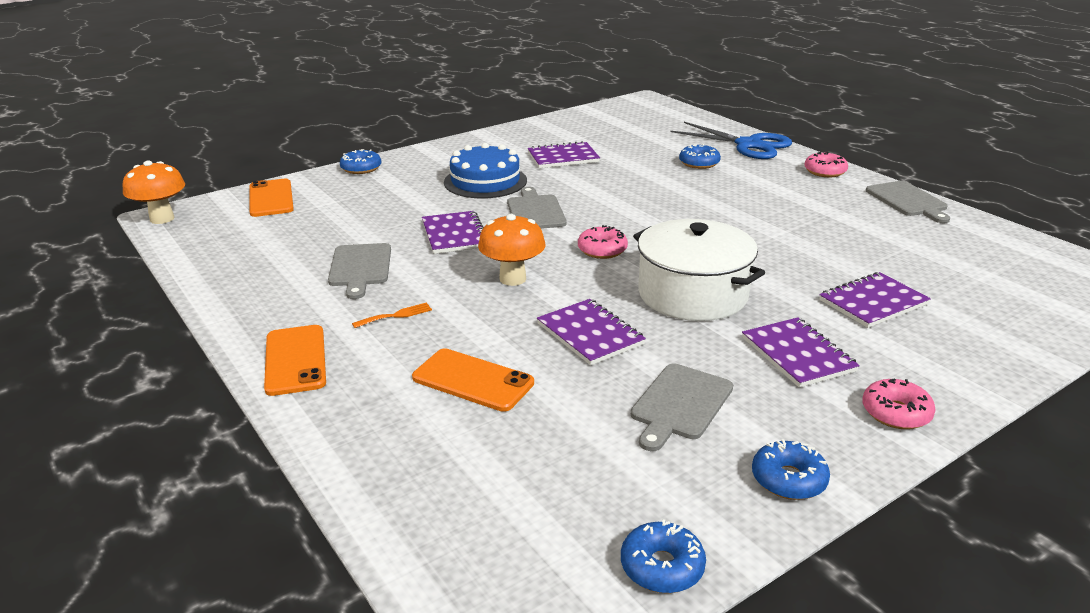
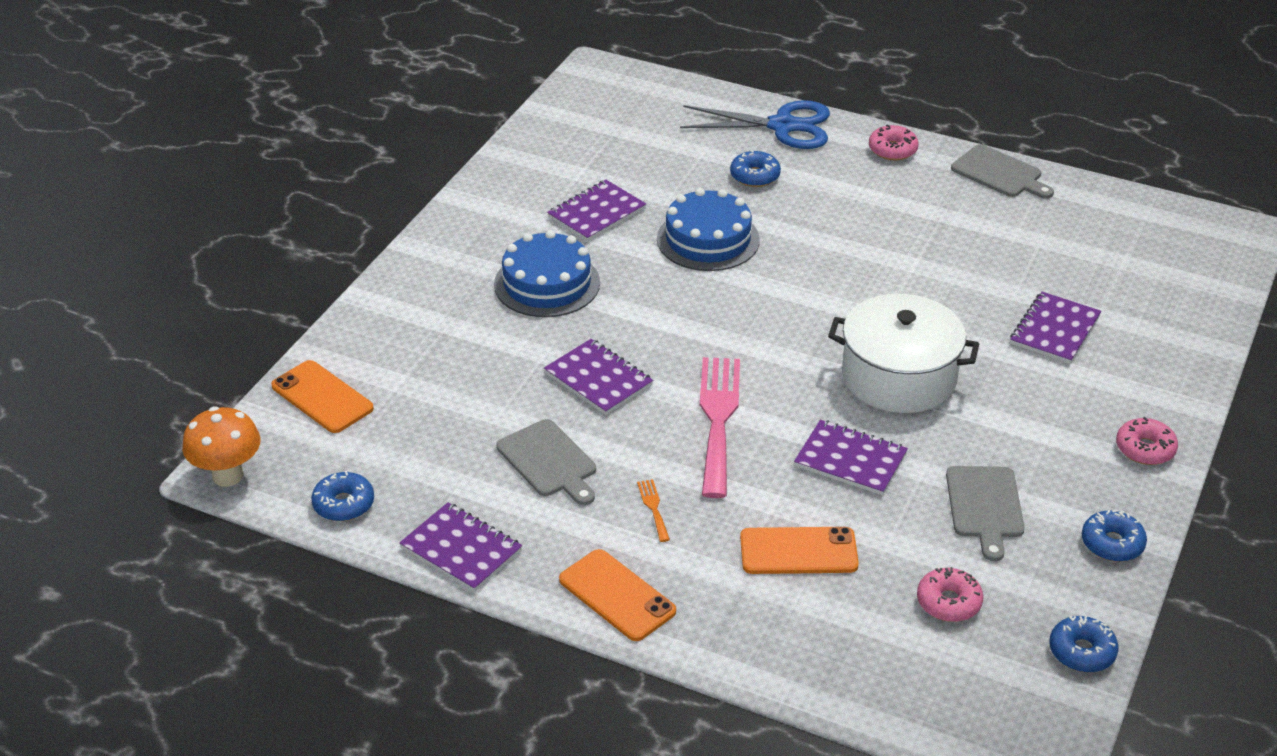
camera: 30 degrees left, 10 degrees up
(361, 168) = (374, 310): blue donut -> blue donut (344, 504)
(396, 315) = (653, 508): orange fork -> orange fork turned 45 degrees counterclockwise
(512, 279) = (718, 419): orange mushroom -> pink fork
(535, 211) = (649, 314): grey cutting board -> none
(602, 250) = (768, 348): pink donut -> pink donut (948, 602)
(626, 185) = (708, 239): none -> blue cake
(797, 354) = (1035, 416): purple notebook -> purple notebook (461, 549)

